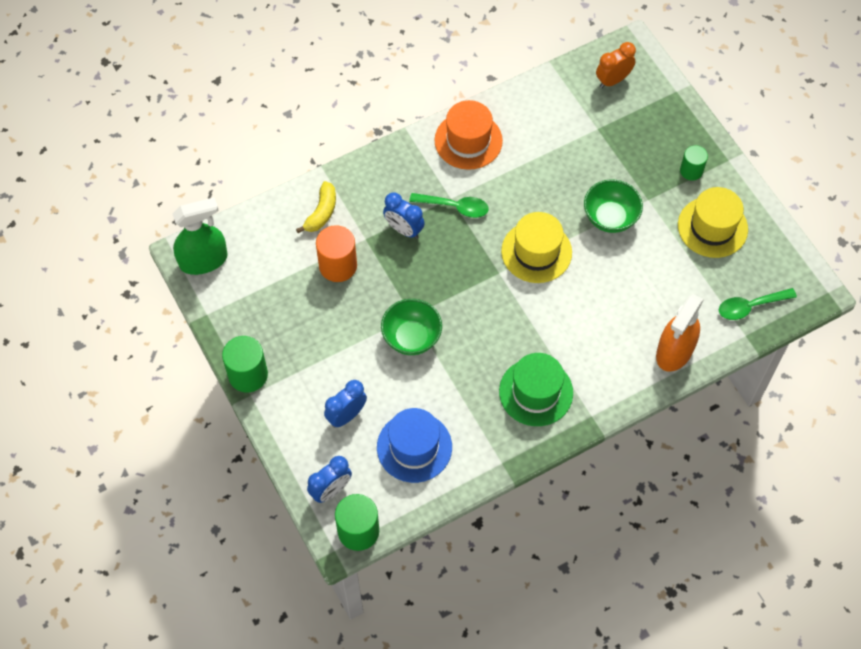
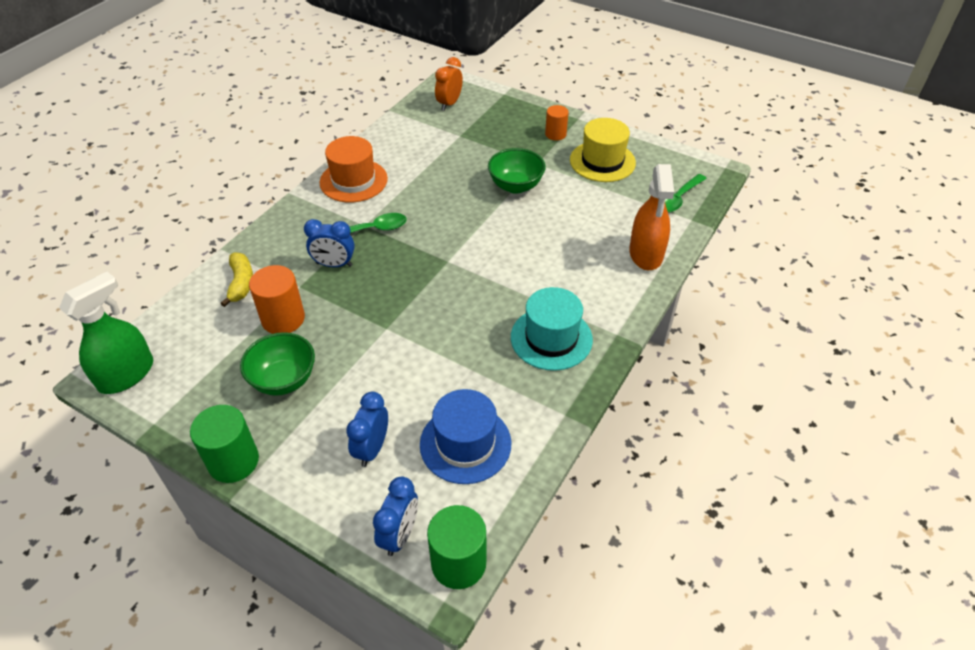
camera: 30 degrees left, 15 degrees down
(411, 337) = (398, 347): green bowl -> green bowl (284, 380)
(536, 252) = (470, 233): yellow hat -> none
(536, 392) = (551, 338): green hat -> turquoise hat
(691, 171) = (555, 134): green cylinder -> orange cylinder

